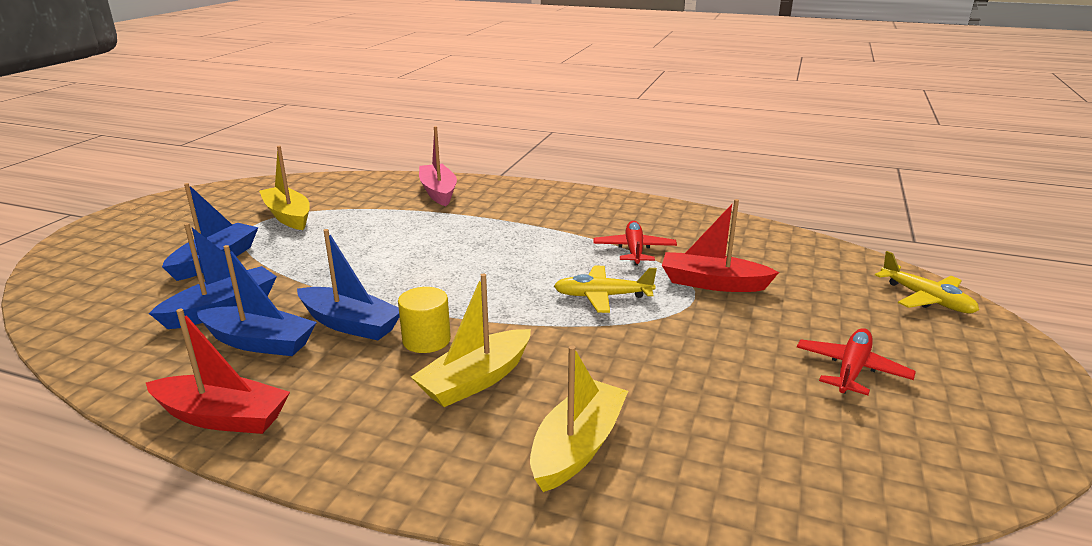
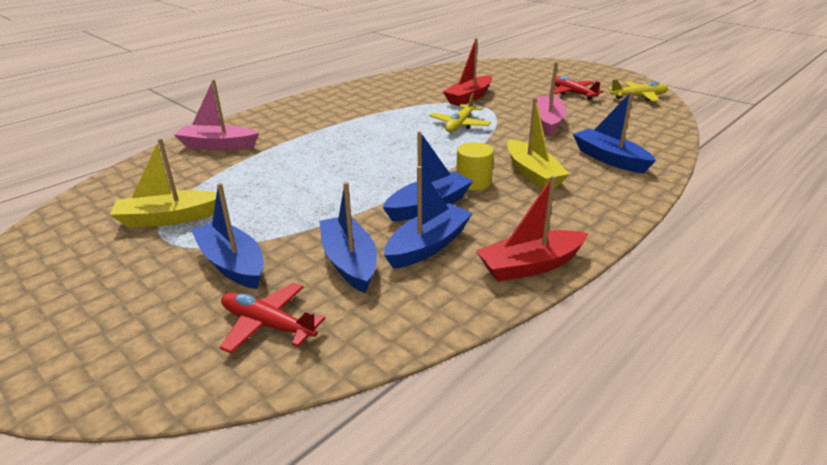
camera: 65 degrees left, 5 degrees up
(222, 417) = (530, 265): red boat -> red boat turned 150 degrees counterclockwise
(577, 447) = (609, 159): yellow boat -> blue boat
(634, 250) = (408, 105): red plane -> red plane (267, 325)
(682, 364) = (548, 122): none -> pink boat
(926, 299) = (521, 66): yellow plane -> yellow plane (638, 97)

